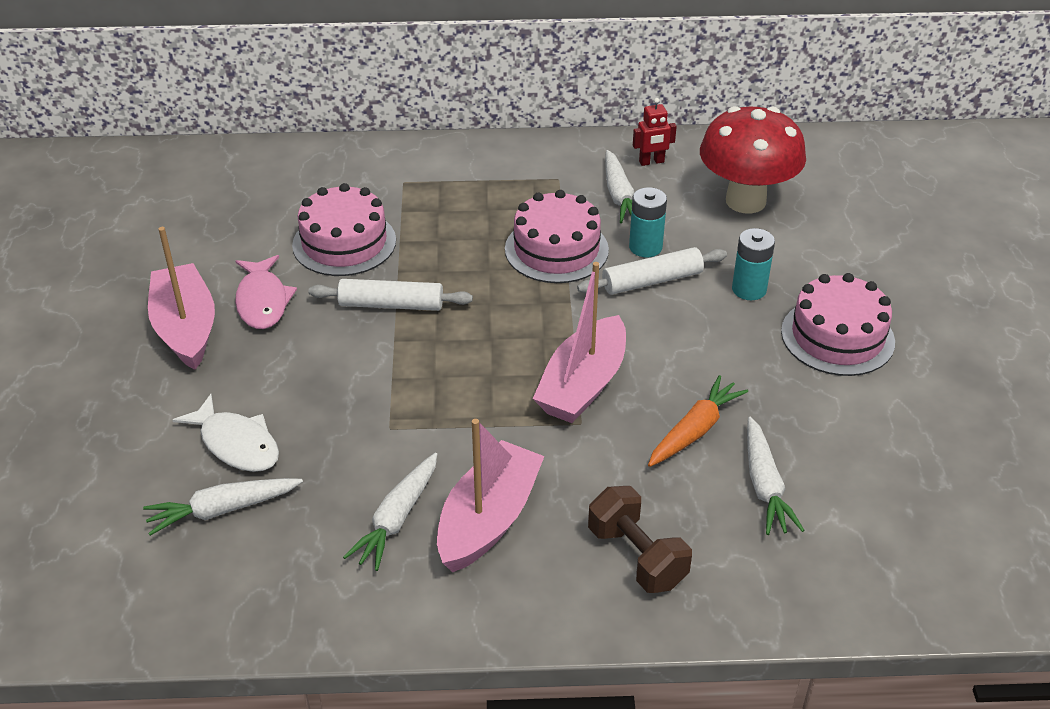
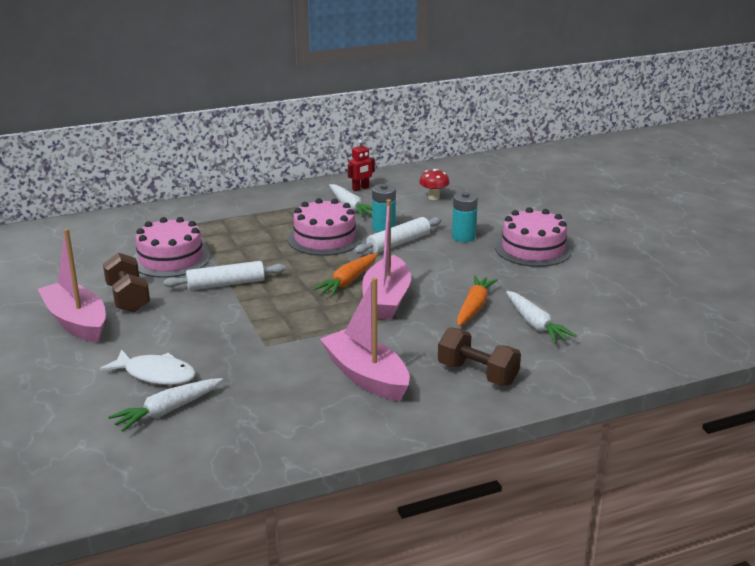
camera: 20 degrees left, 15 degrees down
(262, 301) = (128, 298): pink fish -> brown dumbbell
(397, 518) = (301, 389): white carrot -> none
(488, 519) = (366, 376): pink boat -> pink boat turned 45 degrees counterclockwise
(549, 338) = (348, 281): none -> orange carrot
(745, 201) = (433, 197): red mushroom -> red mushroom, size x0.43

